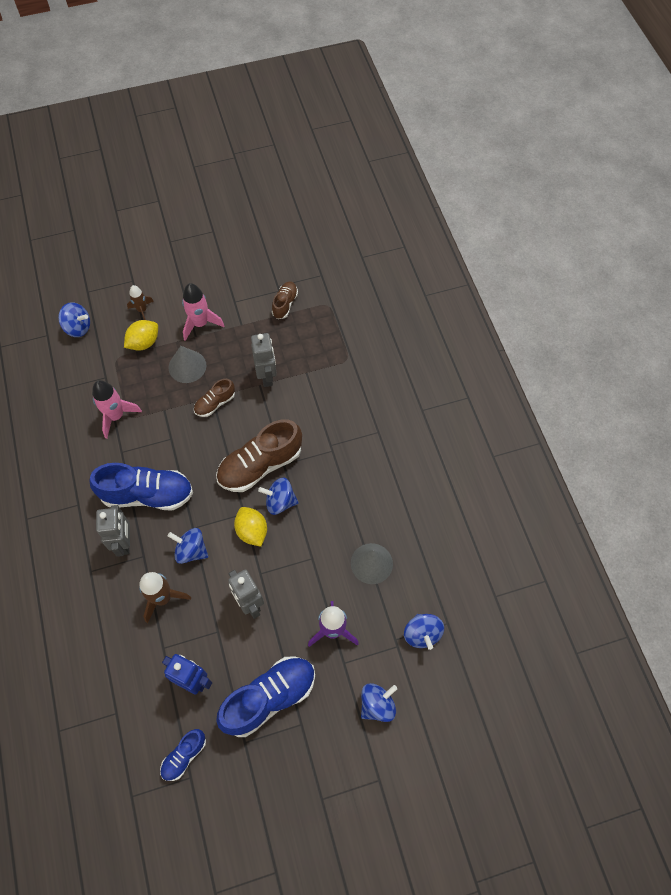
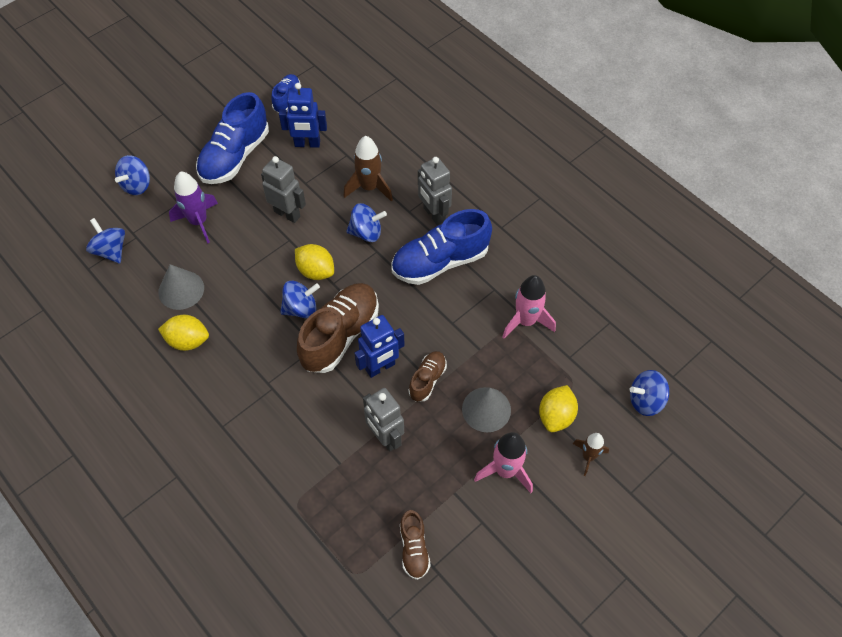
camera: 155 degrees right, 5 degrees down
(243, 427) = (380, 367): none -> blue robot
(381, 512) = (188, 341): none -> yellow lemon

